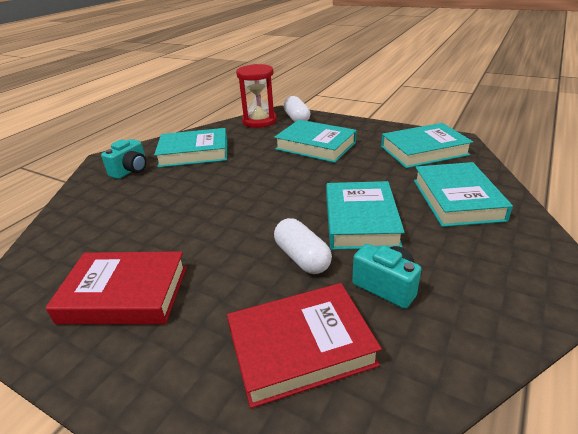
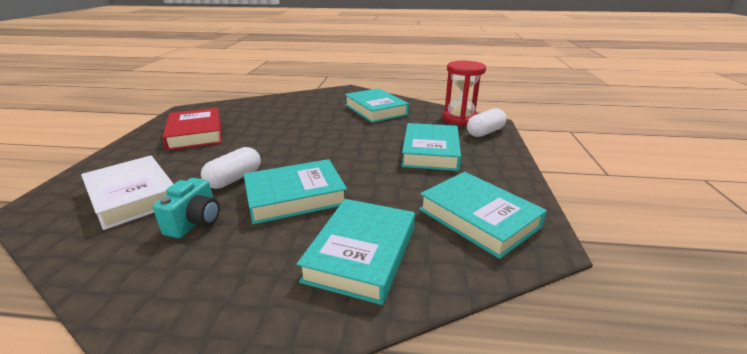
camera: 65 degrees right, 5 degrees down
(131, 171) = (335, 99): turquoise camera -> none
(301, 347) = (133, 196): red book -> white book
(457, 199) = (361, 254): turquoise book -> turquoise book turned 45 degrees counterclockwise

